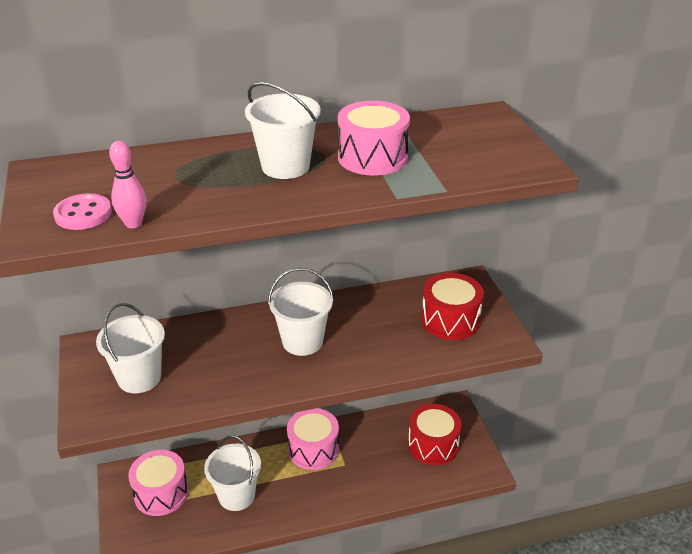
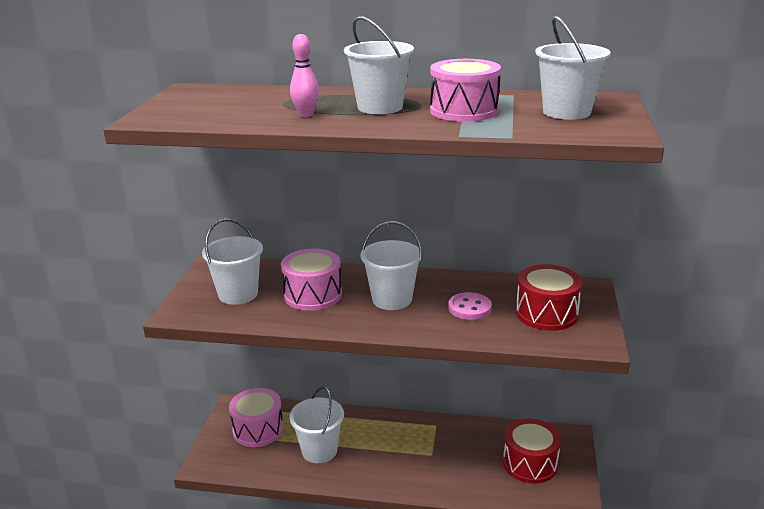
camera: 25 degrees right, 10 degrees down
(83, 214) = (192, 113): pink button -> pink button (469, 308)
(133, 223) = (222, 122): pink bowling pin -> pink bowling pin (306, 114)
(313, 449) = (409, 434): pink drum -> pink drum (313, 295)
(466, 143) = (566, 112): none -> white bucket

